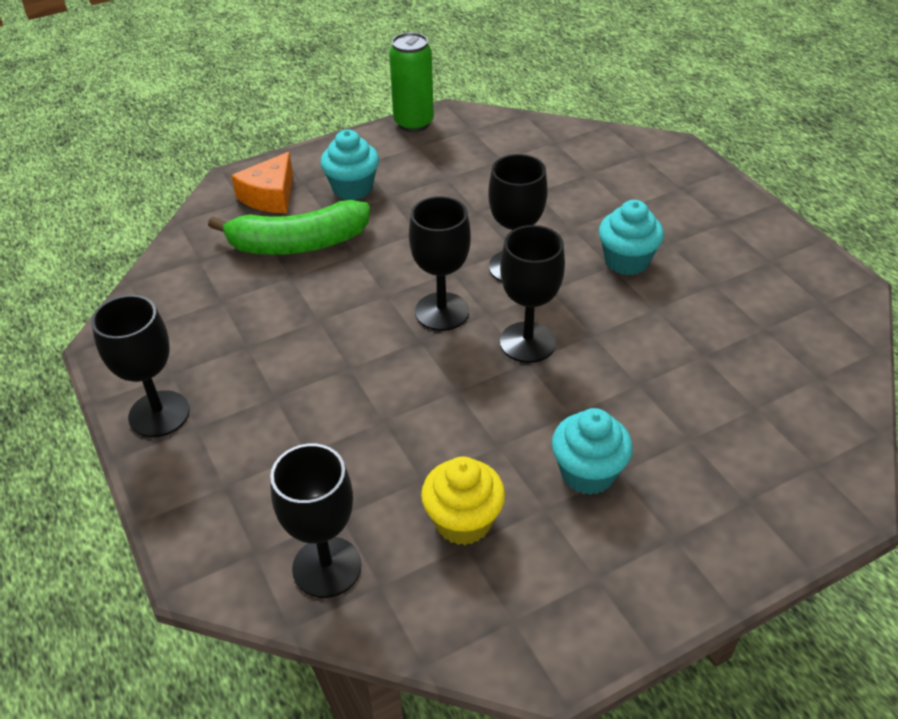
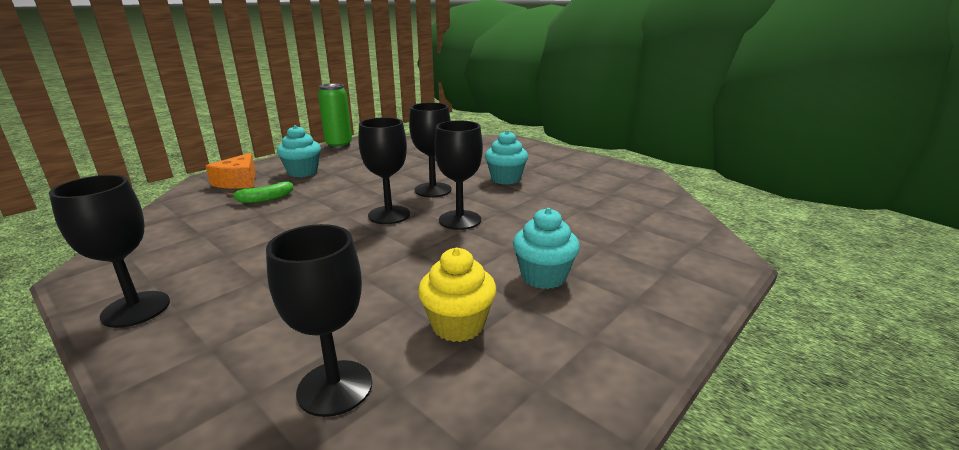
camera: 20 degrees left, 20 degrees down
(298, 244) = (265, 199): green banana -> green banana, size x0.50

